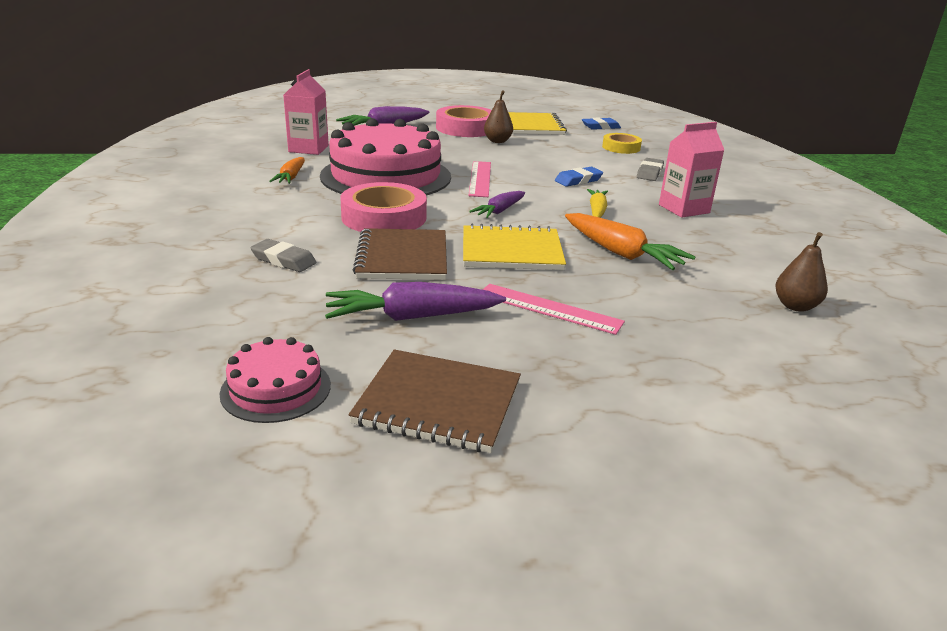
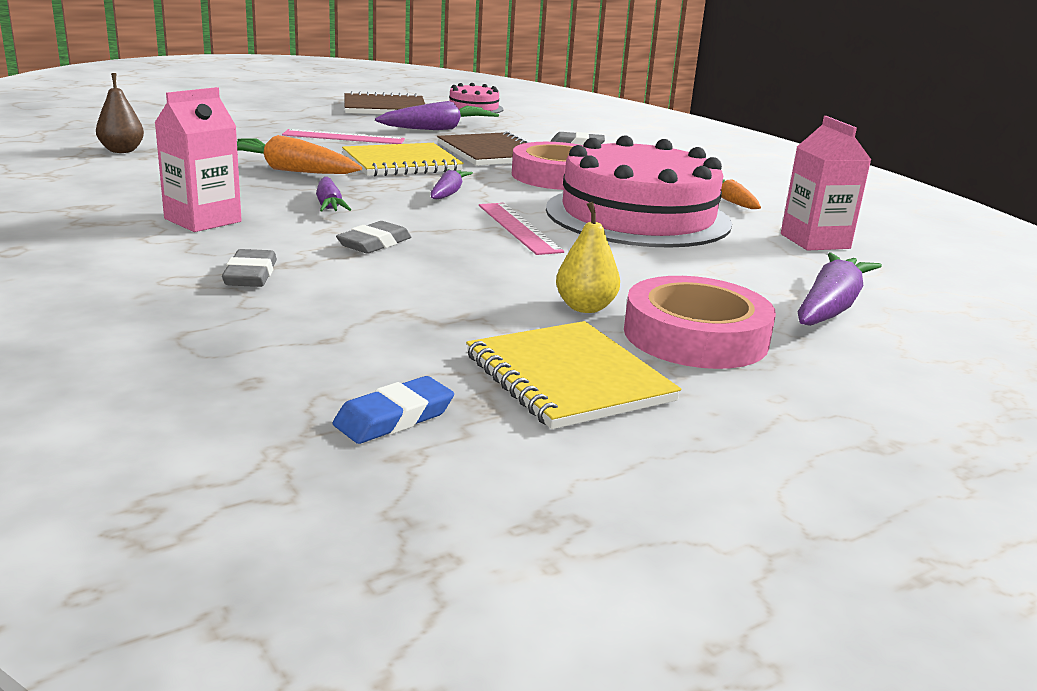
camera: 155 degrees right, 5 degrees down
(497, 141) = (585, 307): brown pear -> yellow pear
(578, 180) = (374, 243): blue eraser -> grey eraser
(597, 211) = (329, 205): yellow carrot -> purple carrot
(621, 147) = (316, 336): yellow tape -> none

